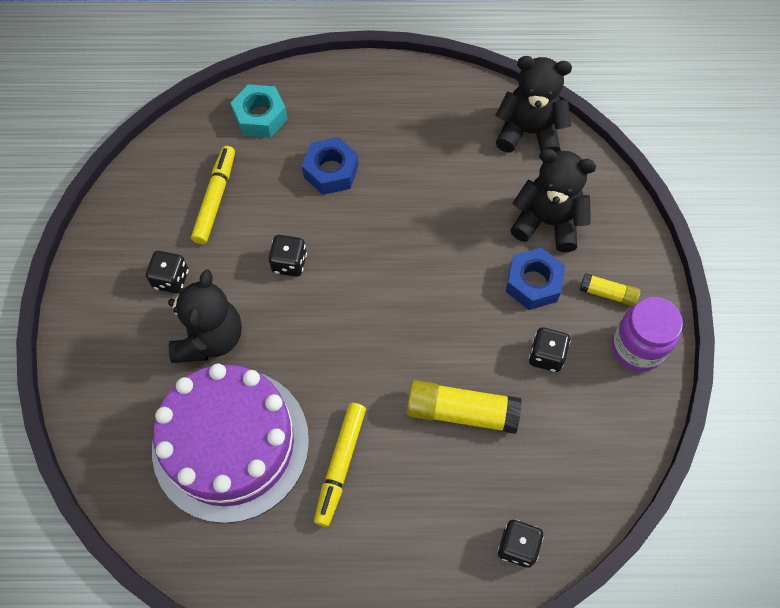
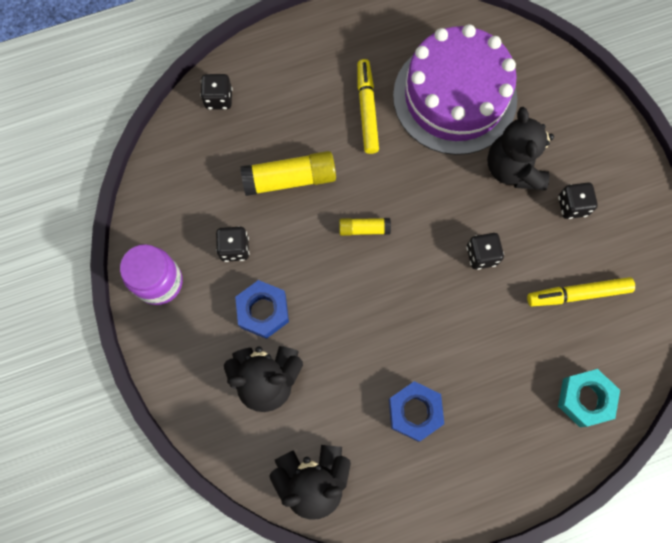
camera: 160 degrees right, 10 degrees up
(215, 198) = (578, 294): yellow marker -> yellow marker turned 90 degrees clockwise
(331, 171) = (488, 361): blue nut -> blue nut (414, 412)
(608, 293) = (194, 324): yellow glue stick -> yellow glue stick (364, 229)

